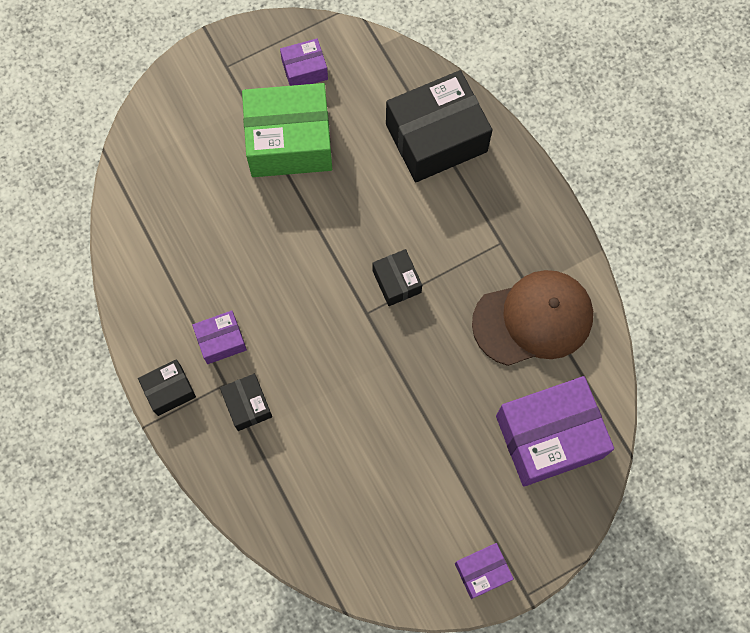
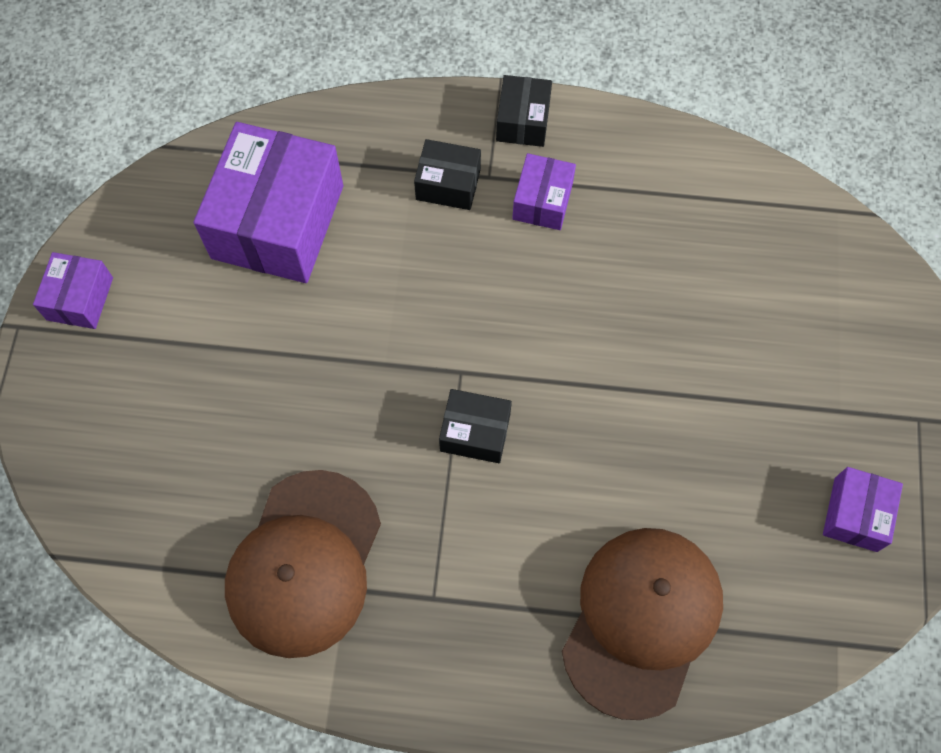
camera: 125 degrees right, 5 degrees down
(289, 142) = (755, 428): green box -> none
(436, 138) = (641, 620): black box -> brown cap
(549, 437) = (154, 475): purple box -> purple box (277, 222)

